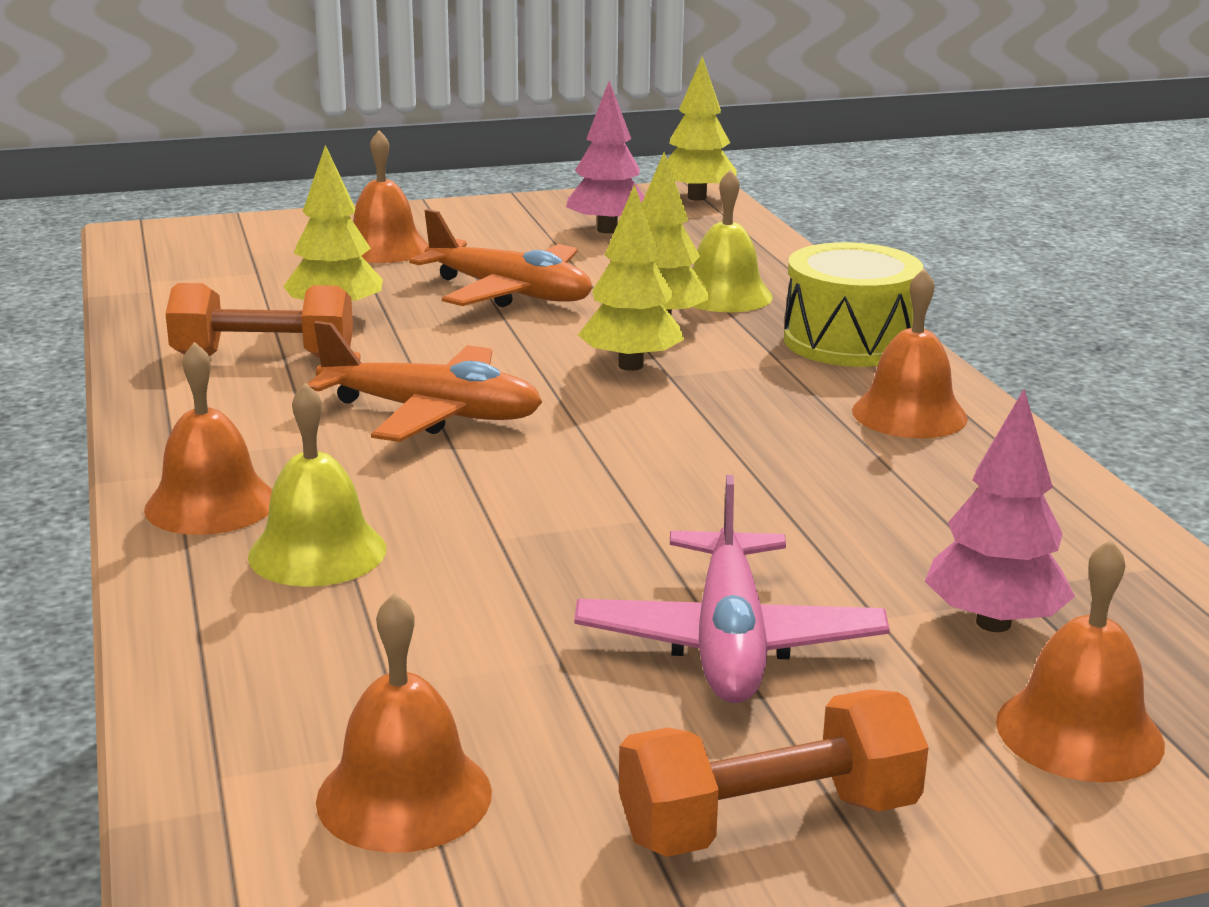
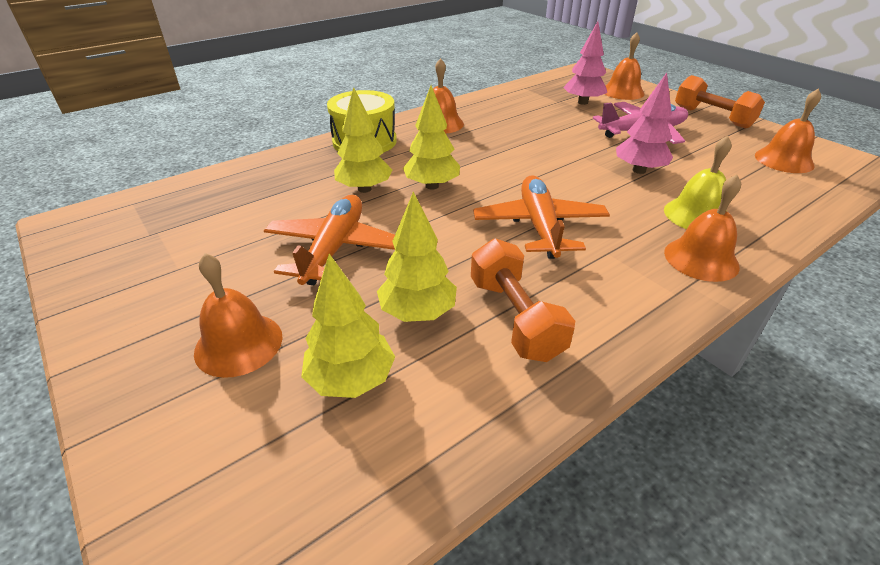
camera: 110 degrees left, 15 degrees up
(607, 230) = (175, 241): pink tree -> pink tree (639, 170)
(697, 197) = (84, 220): yellow tree -> yellow tree (351, 379)
(724, 295) = (309, 178): yellow bell -> none

